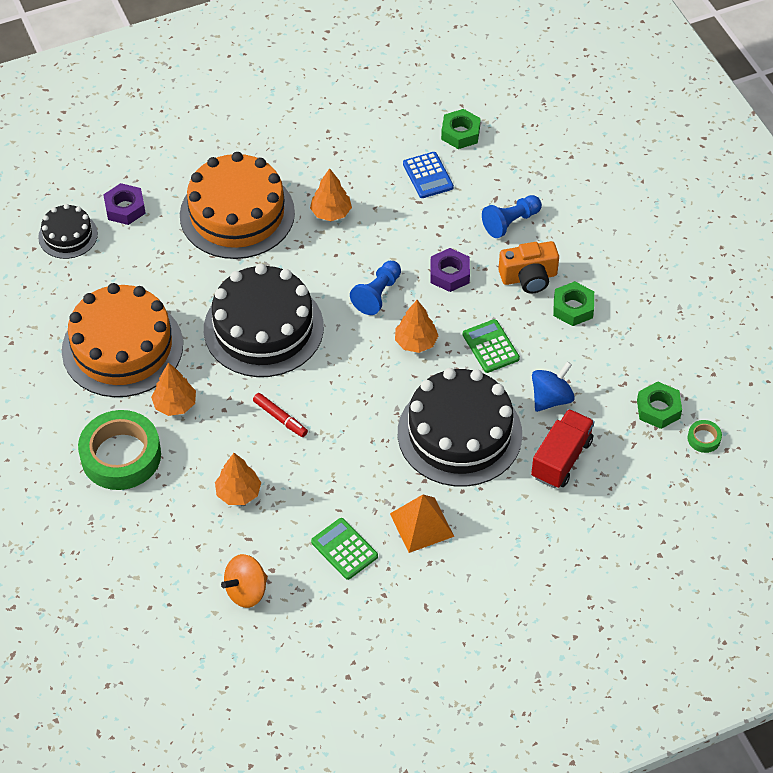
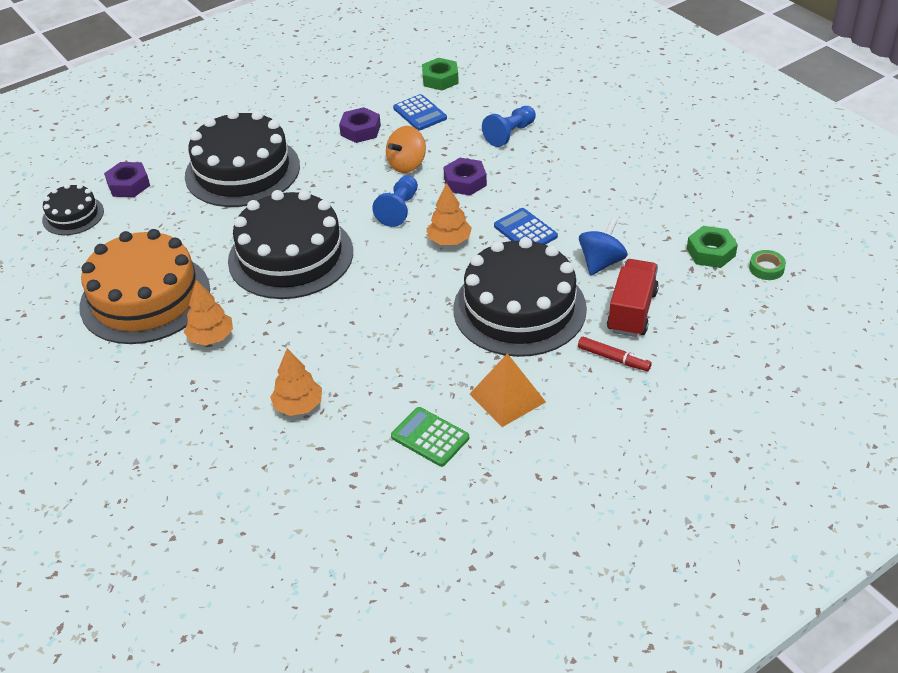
camera: 10 degrees left, 10 degrees down
(121, 456) = (160, 395): green tape -> none
(237, 214) = (242, 171): orange cake -> black cake
(246, 591) = (330, 501): orange spinning top -> orange spinning top (407, 164)
(280, 418) = (327, 329): red marker -> red marker (613, 358)
(331, 212) = (335, 155): orange tree -> none
(363, 186) = (360, 130): none -> purple nut
(490, 346) = (525, 231): green calculator -> blue calculator
(529, 277) = (542, 171): orange camera -> none
(573, 308) = (594, 187): green nut -> none

